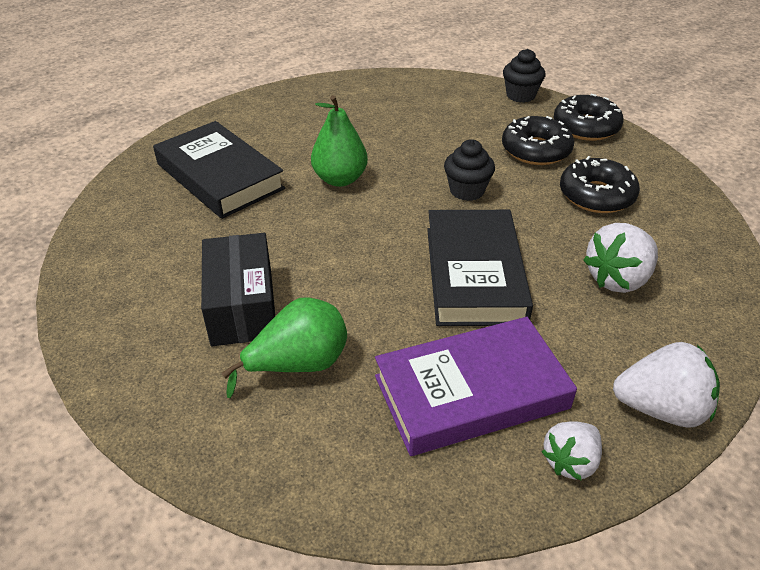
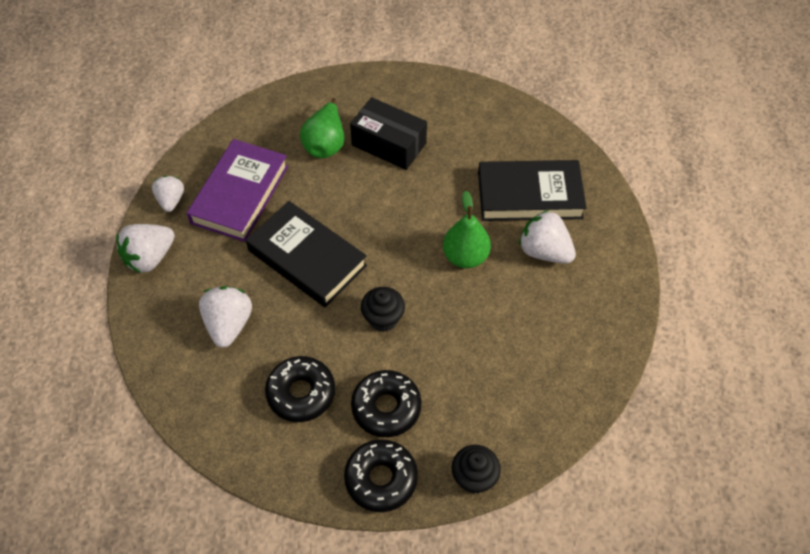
camera: 130 degrees right, 15 degrees up
(281, 143) = (544, 251): none -> white strawberry

